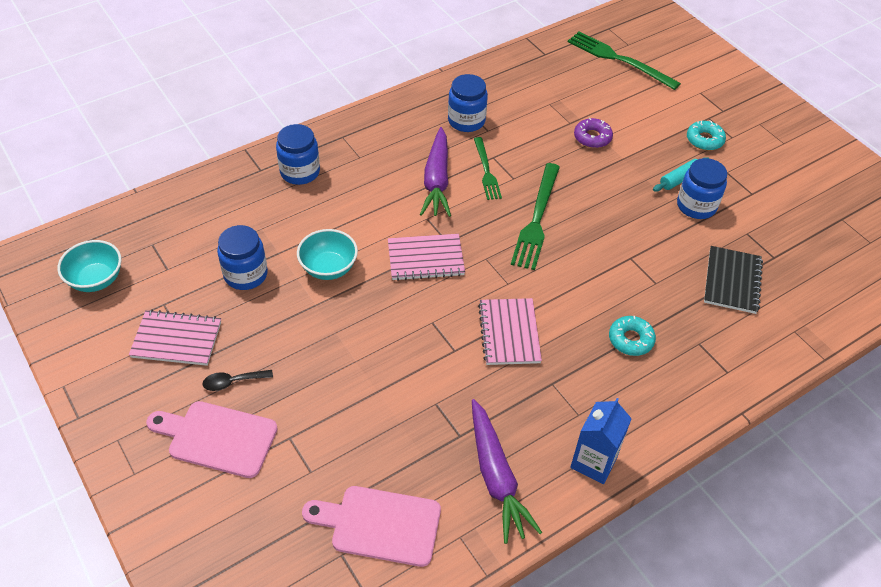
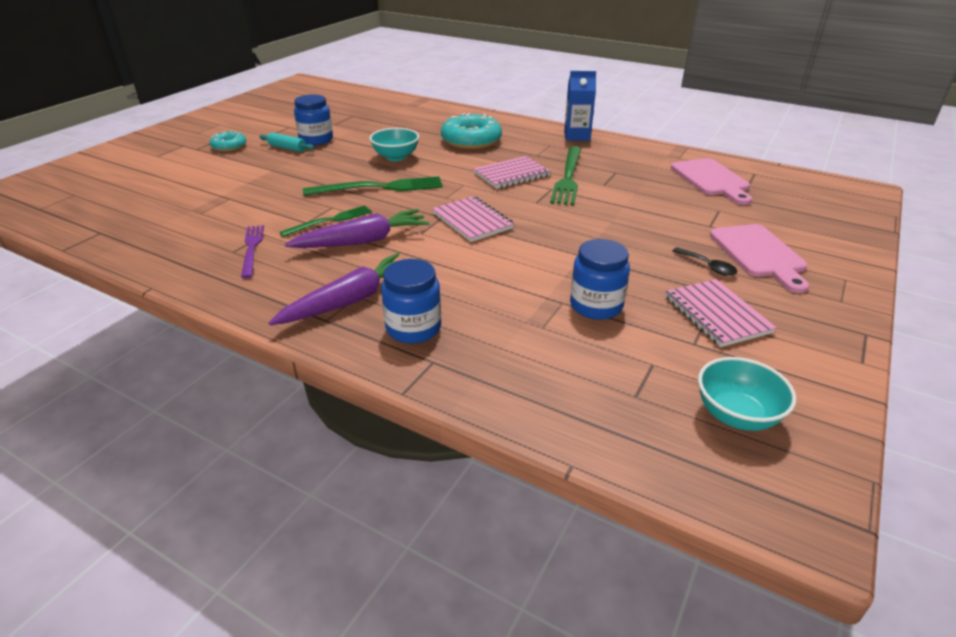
camera: 115 degrees left, 15 degrees down
(329, 268) = (534, 262): turquoise bowl -> turquoise bowl (396, 157)
(466, 121) = (252, 248): blue jar -> purple fork
(496, 476) = (626, 157): purple carrot -> purple carrot (350, 300)
(592, 137) = (248, 185): purple donut -> none
(619, 60) = (106, 194): green fork -> green fork (568, 177)
(630, 339) = (471, 140): turquoise donut -> turquoise donut, size x1.79
(732, 281) = (387, 123): black notebook -> none

